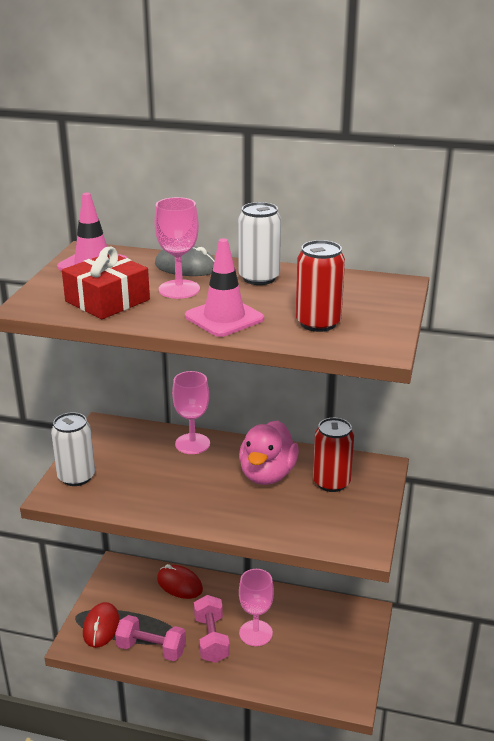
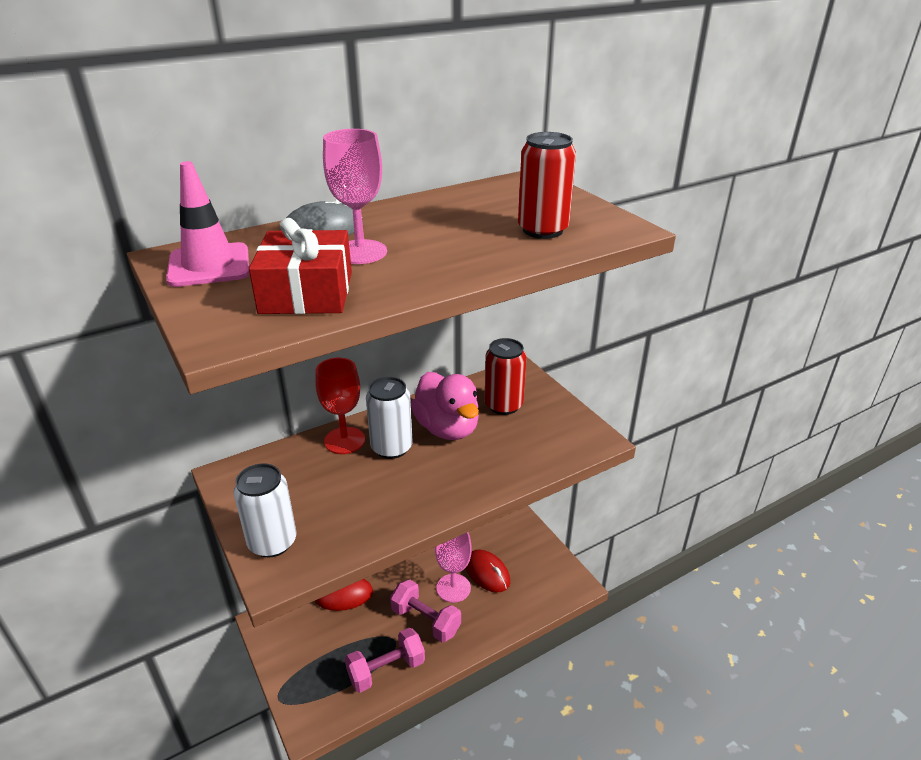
camera: 45 degrees left, 5 degrees up
(101, 627) = (316, 688): red mouse -> red mouse (487, 573)
(192, 444) = (344, 440): pink goblet -> red goblet
(224, 318) = (459, 258): pink traffic cone -> none
(259, 278) = (413, 214): white can -> white can (391, 447)

